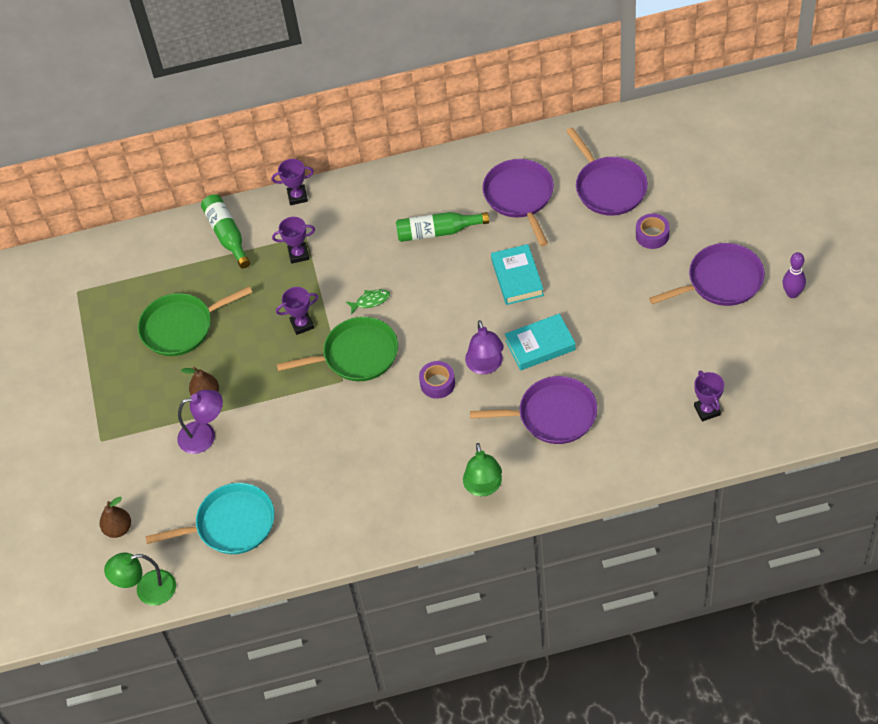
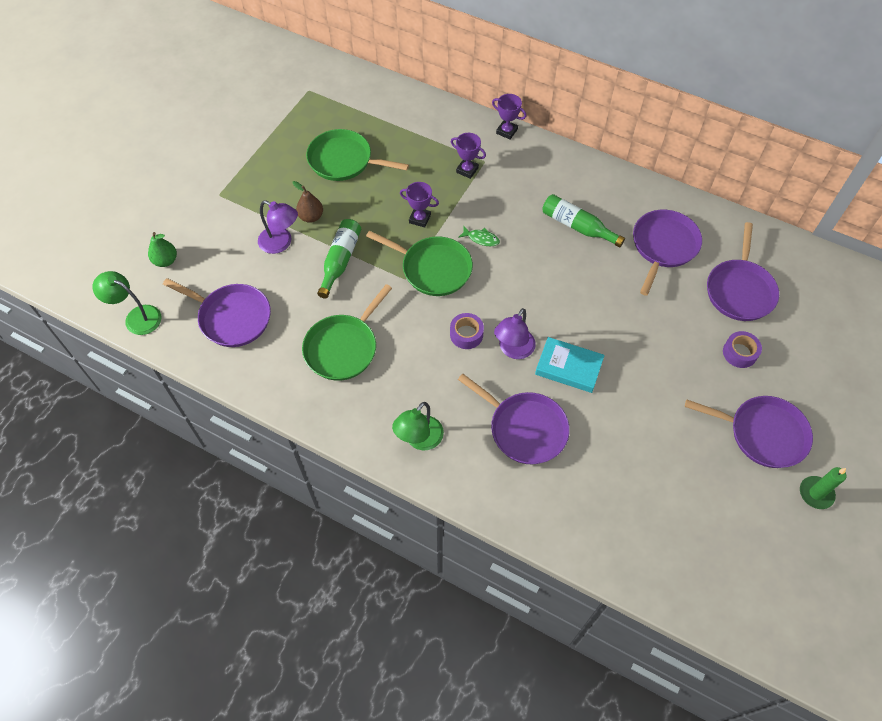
camera: 35 degrees right, 5 degrees up
(118, 529) = (166, 261): brown pear -> green pear
(227, 235) = (435, 123): green bottle -> green bottle (340, 261)
(231, 524) = (232, 317): turquoise pan -> purple pan
(351, 472) = (343, 348): none -> green pan
(517, 277) = (602, 303): turquoise book -> none
(707, 410) = (649, 529): purple trophy -> none
(792, 293) = (816, 493): purple bowling pin -> green candle

